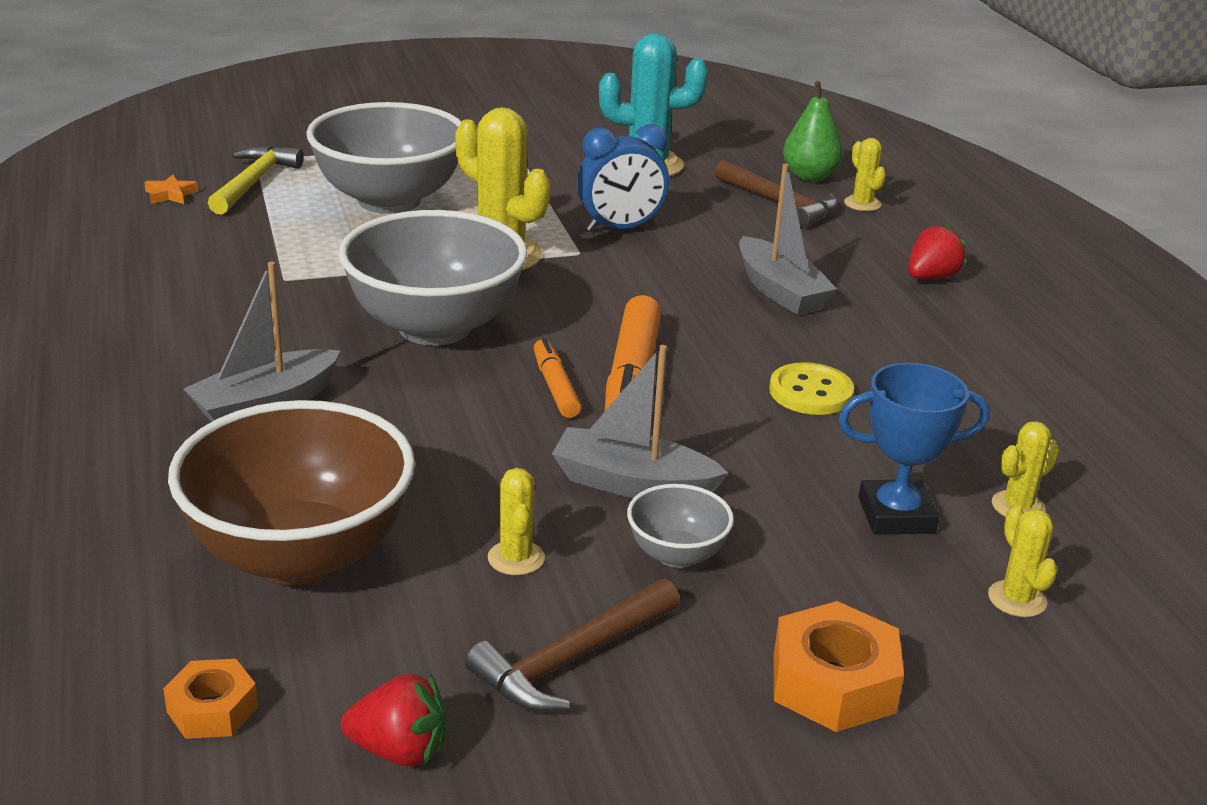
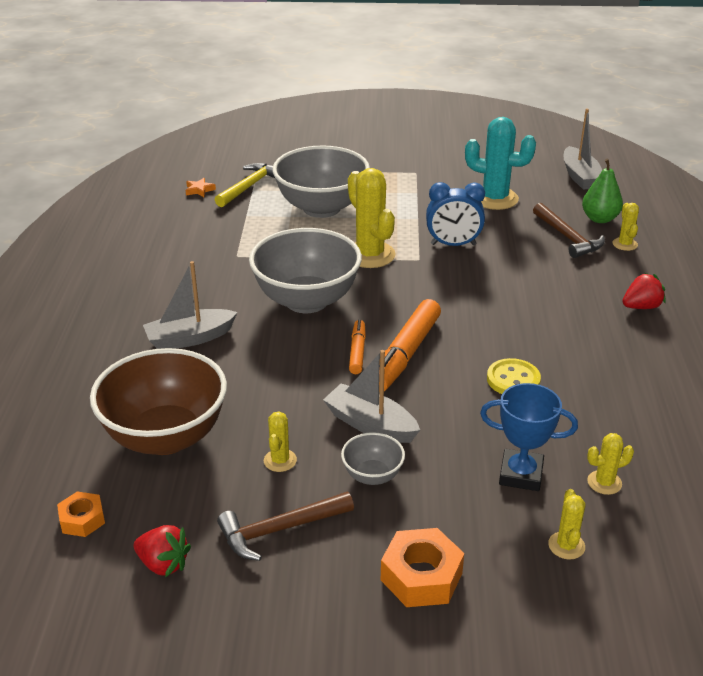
camera: 20 degrees right, 5 degrees up
(780, 291) = (532, 303): grey boat -> grey boat (580, 176)

